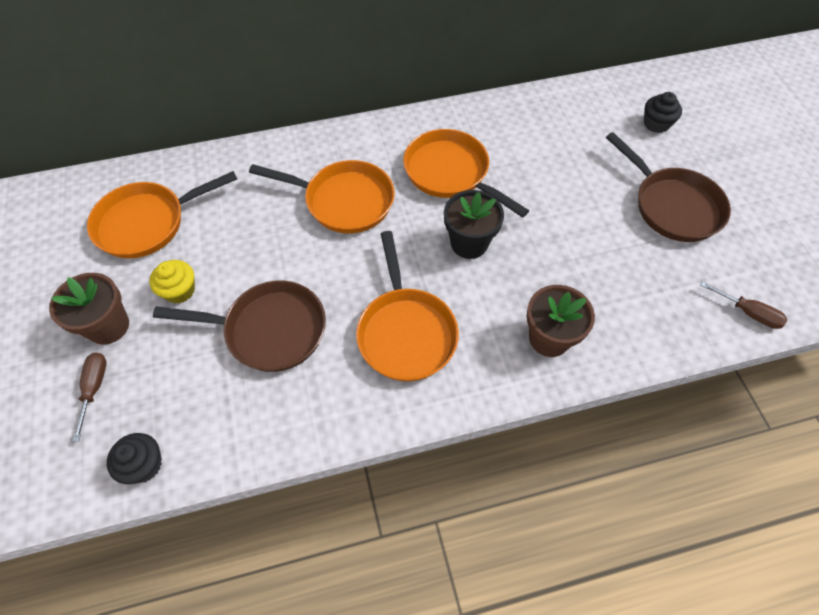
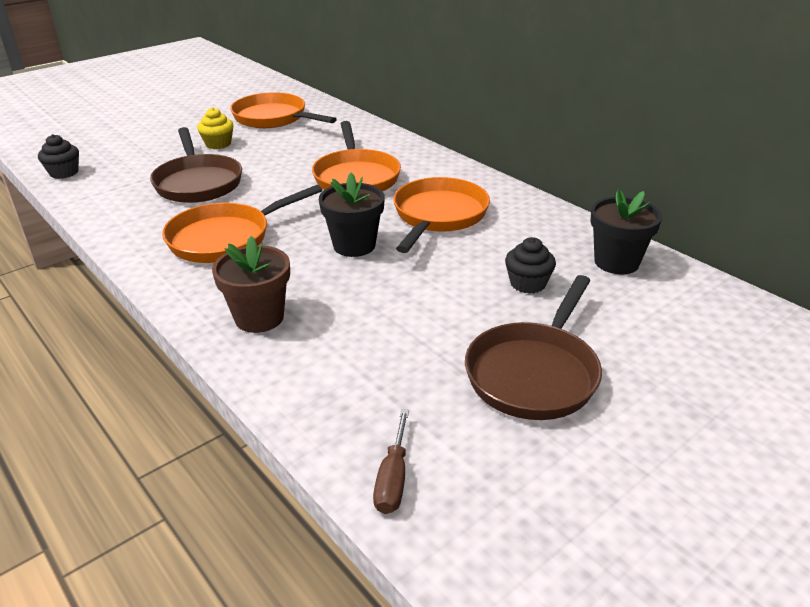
camera: 65 degrees right, 25 degrees down
(94, 389) = (121, 142): brown screwdriver -> none
(108, 326) = (174, 132): brown flower pot -> none
(568, 109) = (616, 262): none -> black flower pot
(656, 124) = (675, 333): black cupcake -> black cupcake (528, 283)

